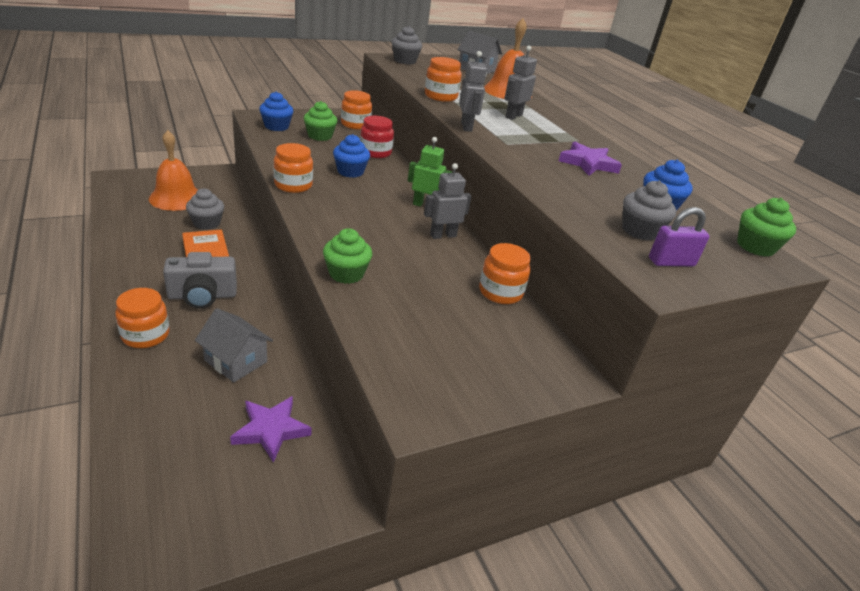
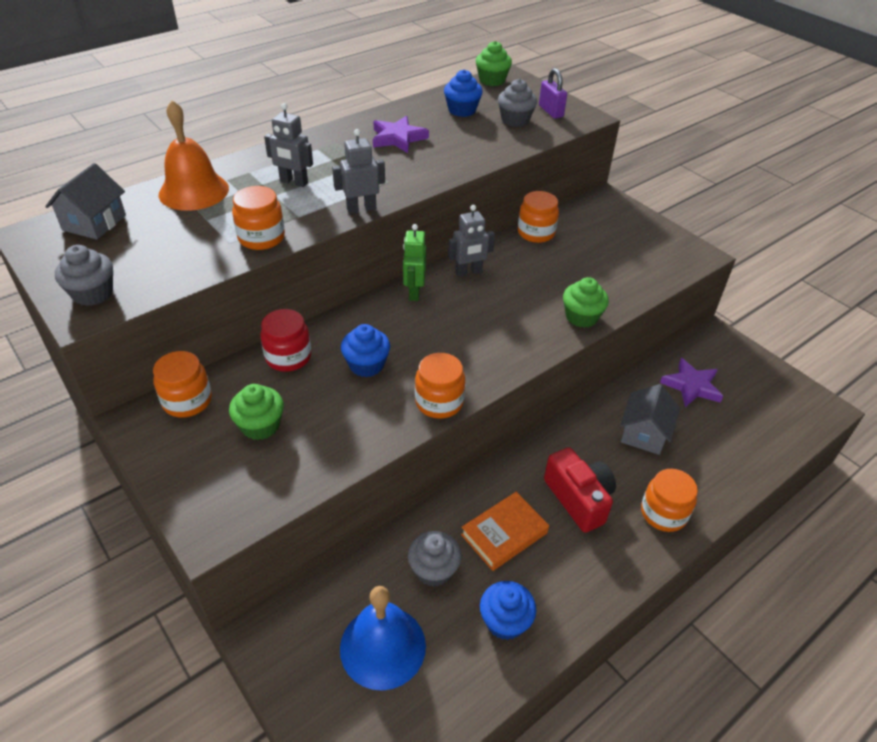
camera: 100 degrees left, 10 degrees up
(176, 198) = (383, 646): orange bell -> blue bell
(202, 296) = (579, 499): grey camera -> red camera
(276, 126) = (248, 486): blue cupcake -> blue cupcake (505, 621)
(443, 235) = (468, 272): grey robot -> grey robot turned 75 degrees counterclockwise

